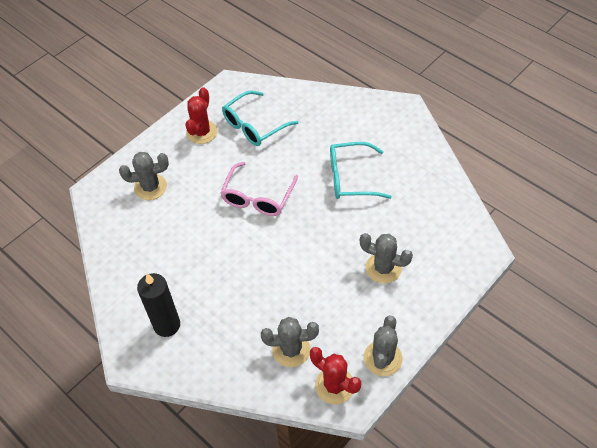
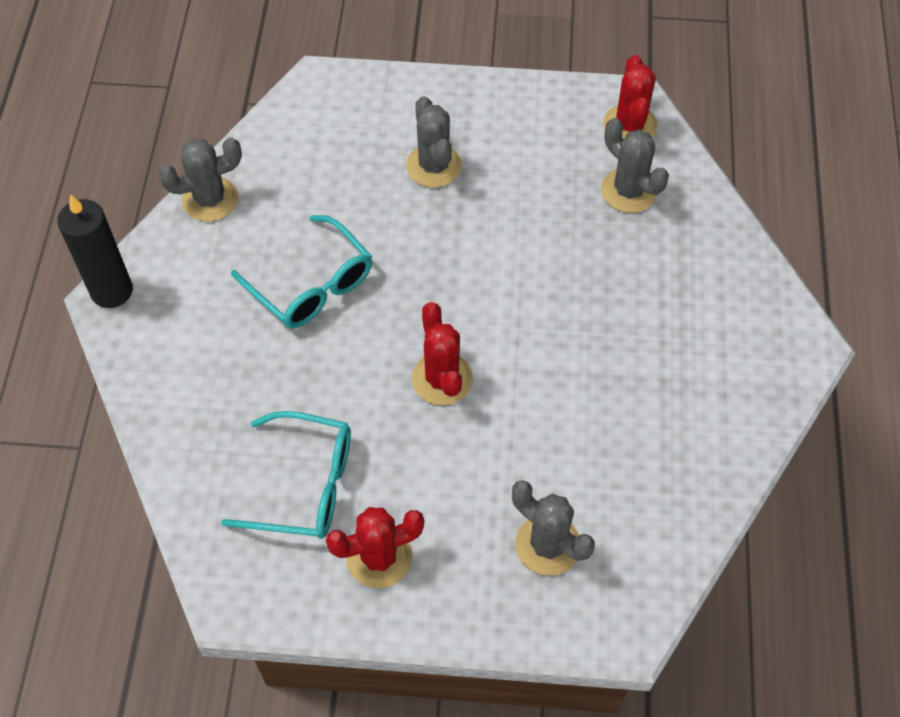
camera: 130 degrees left, 5 degrees up
(167, 325) = (726, 341): black candle -> black candle (112, 291)
(258, 197) = (442, 379): pink glasses -> red cactus
(382, 358) = (556, 102): grey cactus -> grey cactus (210, 199)

